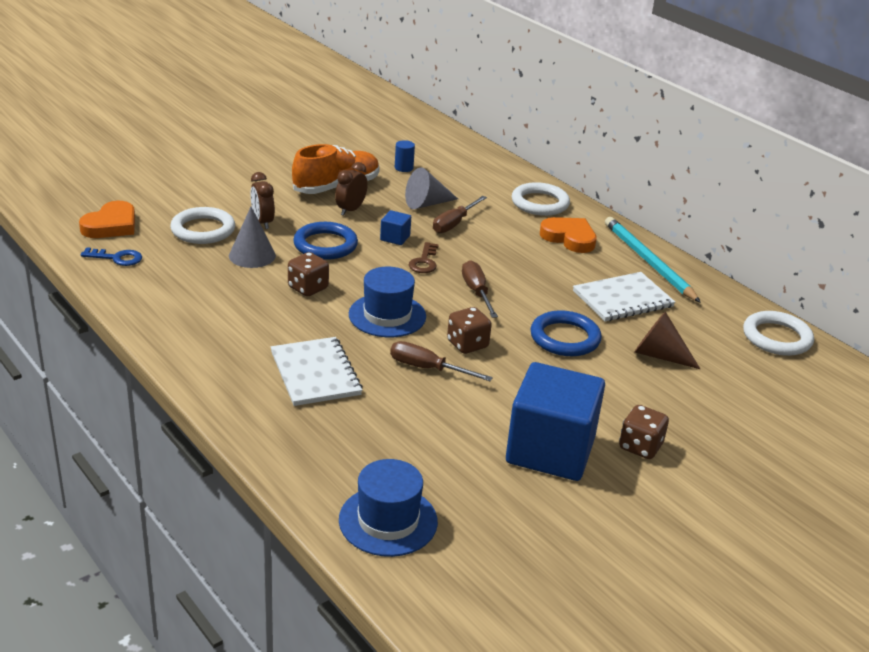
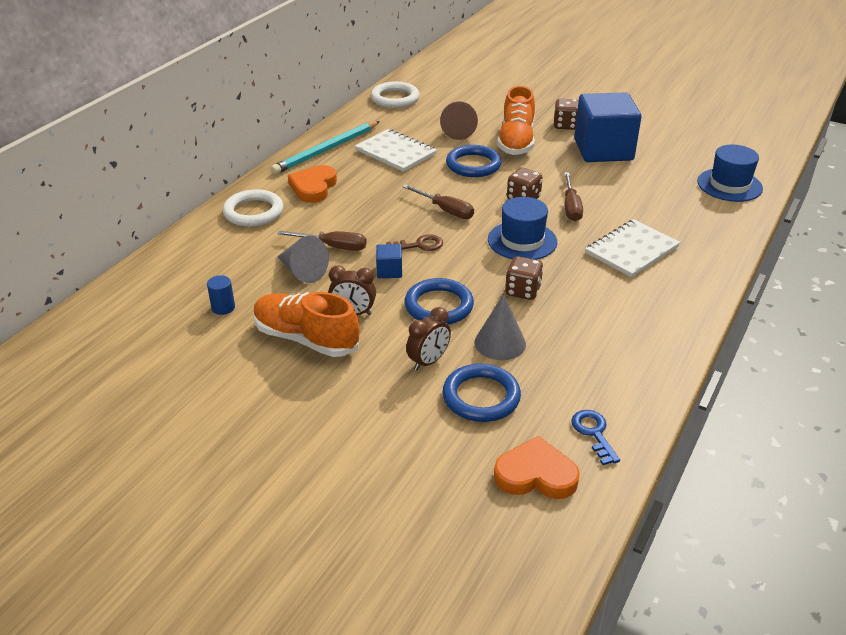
camera: 110 degrees left, 5 degrees up
(203, 230) = (481, 397): white ring -> blue ring
(476, 292) = (445, 210): brown screwdriver -> brown screwdriver turned 105 degrees counterclockwise
(611, 388) = (516, 141): none -> orange shoe

